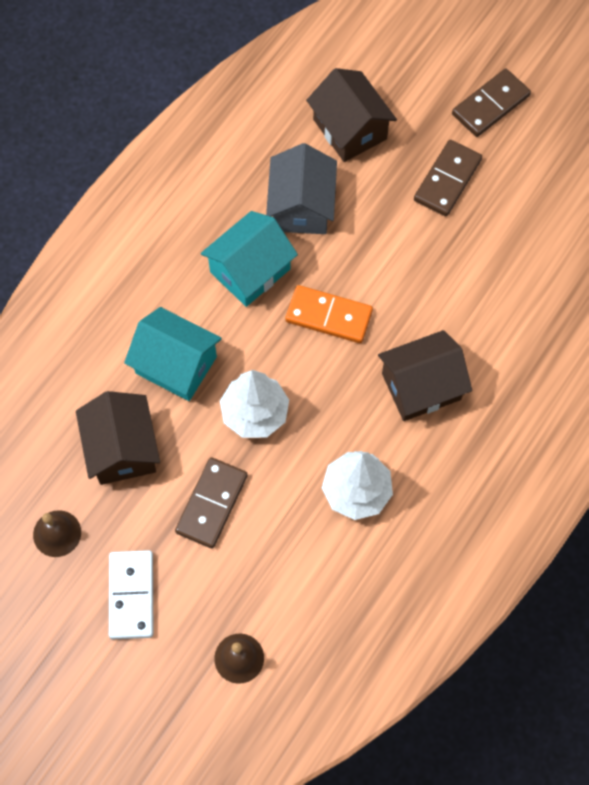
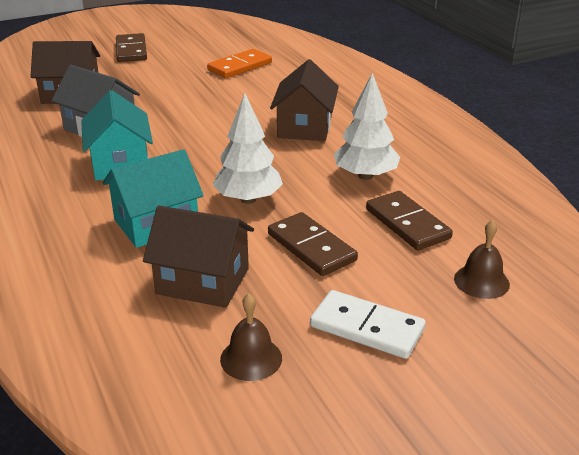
camera: 60 degrees left, 35 degrees down
(329, 316) = (204, 143): orange domino -> orange domino (240, 66)
(447, 180) = (161, 76): brown domino -> brown domino (407, 224)

